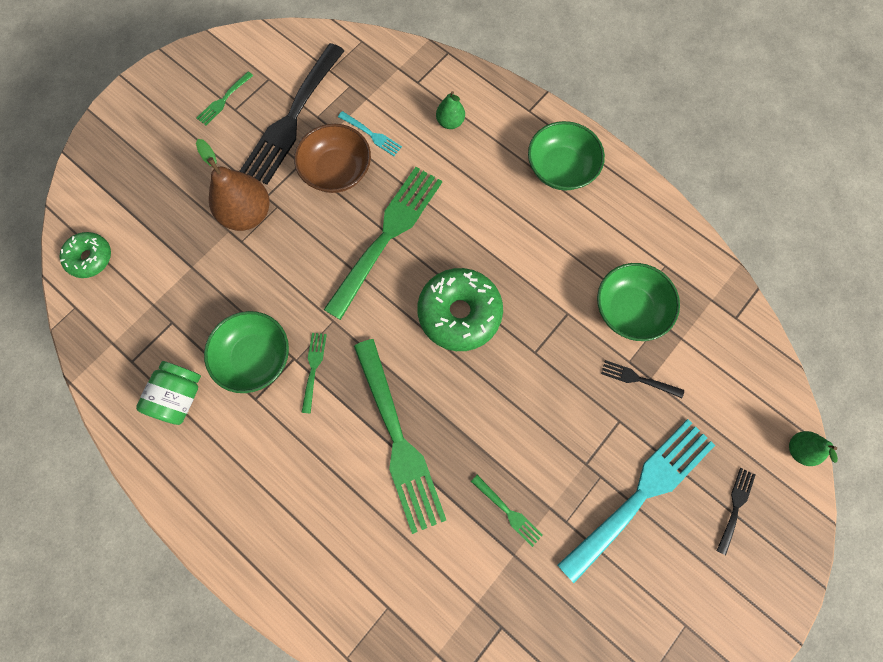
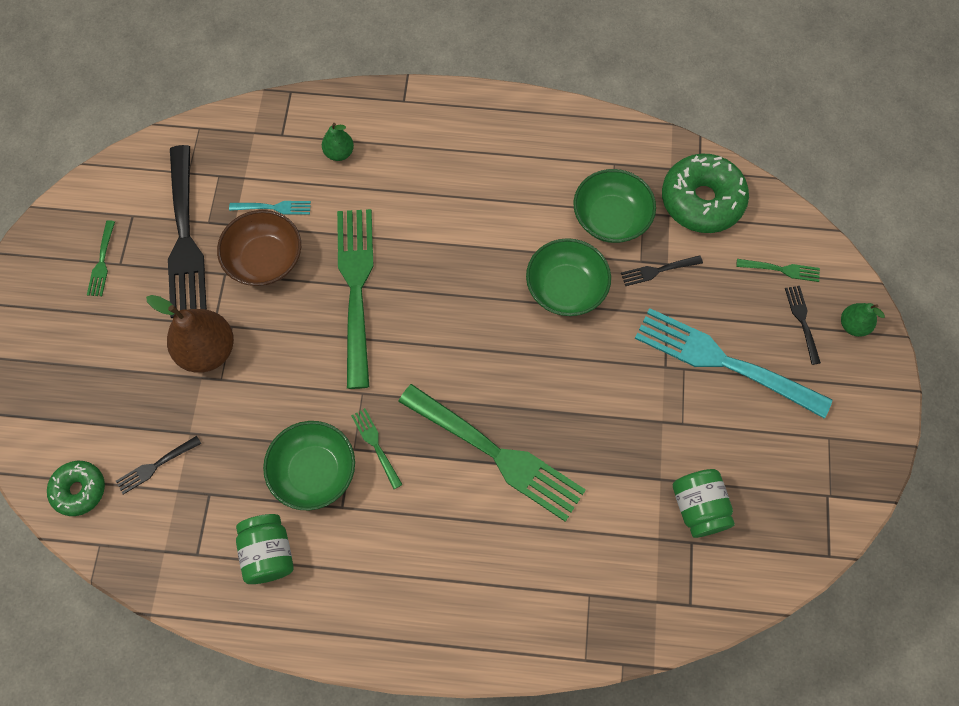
camera: 35 degrees left, 5 degrees down
(152, 275) = (156, 465): none -> black fork
(459, 313) = (470, 313): green donut -> green donut (701, 200)
(507, 511) = (630, 448): green fork -> green fork (781, 270)
(528, 602) = (698, 507): none -> green jar
(561, 168) = (468, 135): green bowl -> green bowl (566, 288)
(640, 495) = (725, 362): turquoise fork -> turquoise fork turned 75 degrees counterclockwise
(799, 449) = (818, 244): green pear -> green pear (853, 325)

